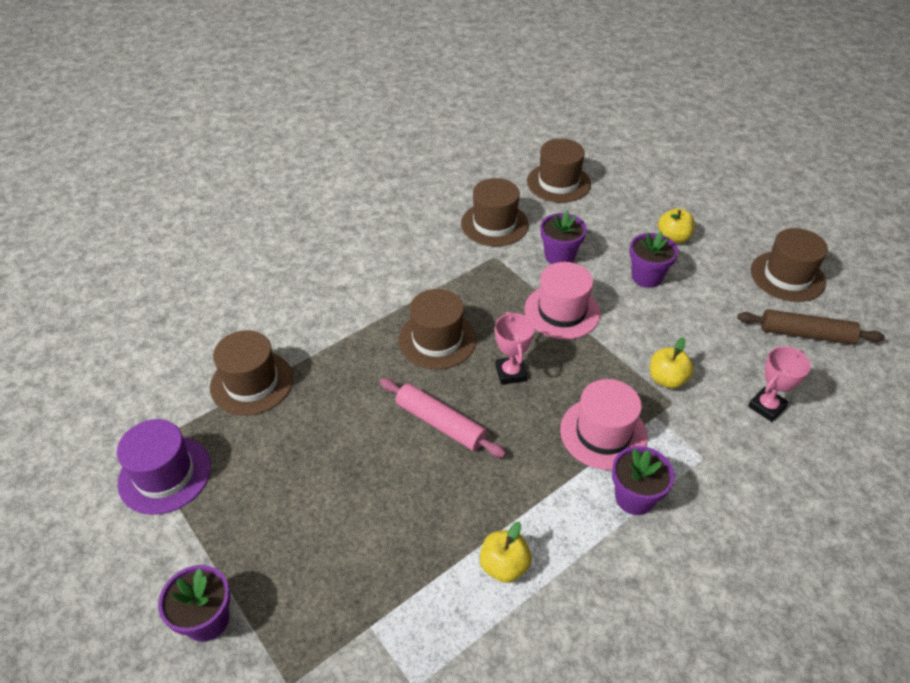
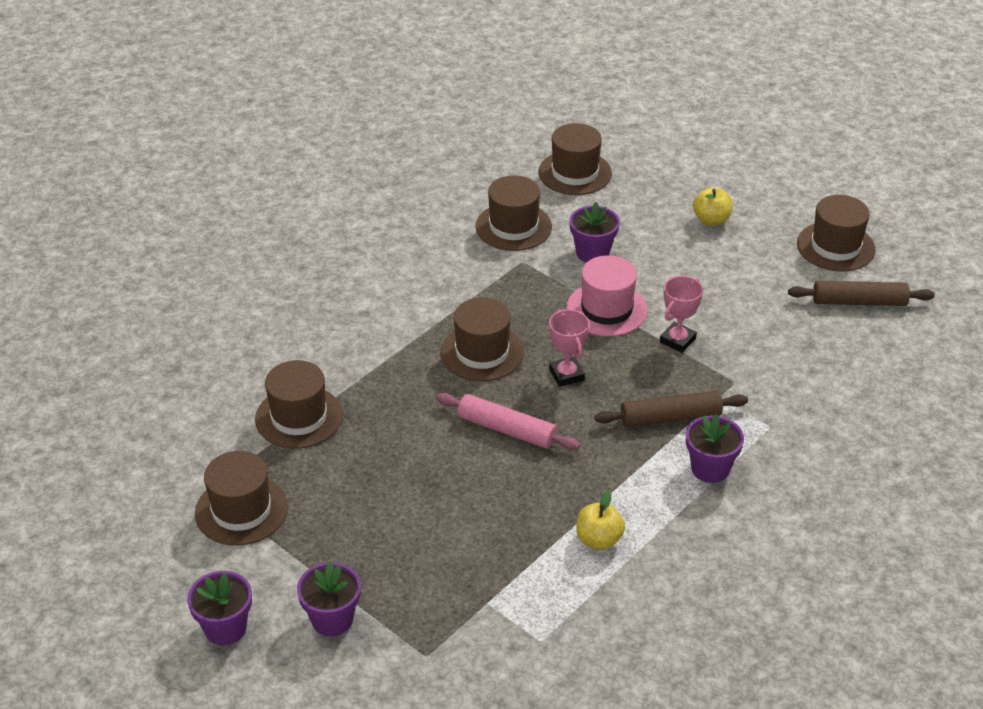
camera: 10 degrees left, 5 degrees down
(165, 474) = (241, 510): purple hat -> brown hat
(603, 433) = (670, 417): pink hat -> brown rolling pin
(646, 277) = (689, 264): purple flower pot -> purple flower pot (225, 628)
(667, 379) = (725, 361): yellow apple -> none
(766, 407) = (826, 374): pink trophy -> pink trophy (677, 340)

